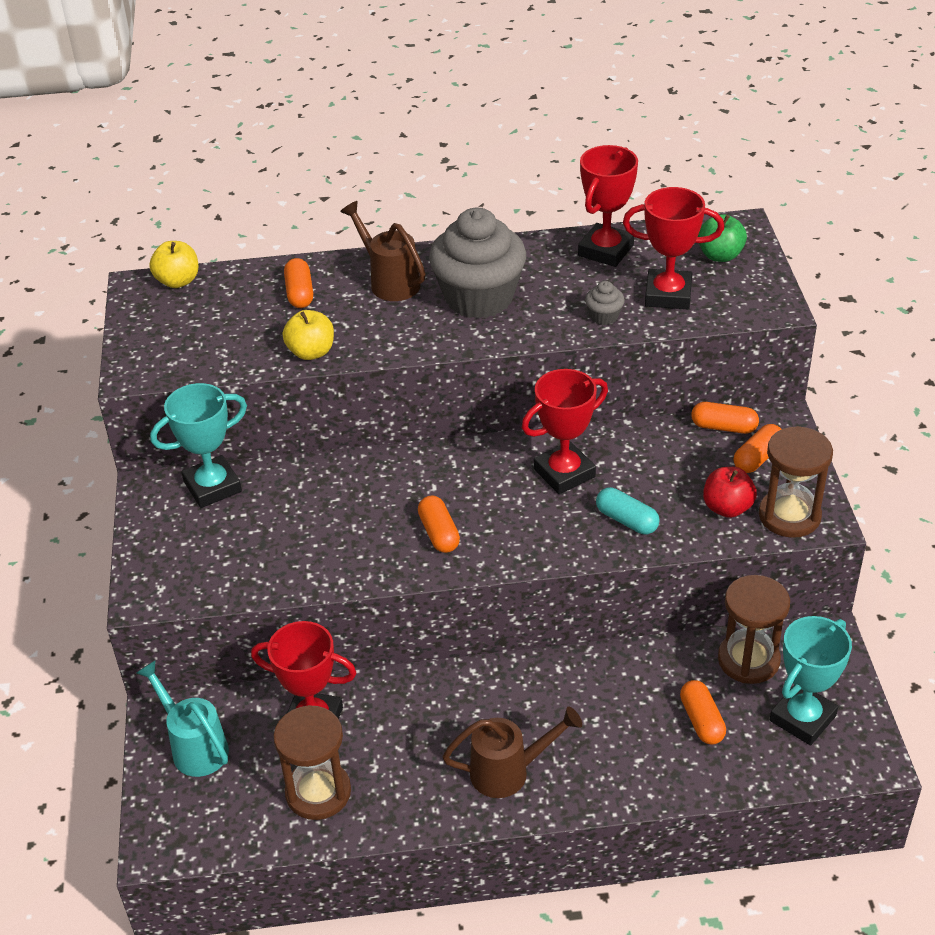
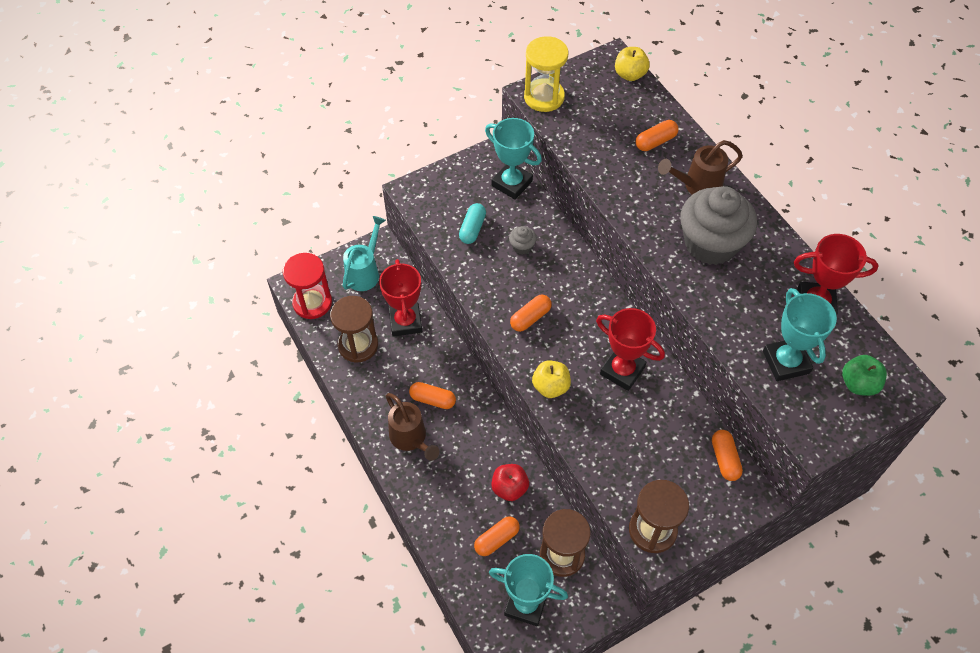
camera: 65 degrees right, 15 degrees up
(150, 364) = (544, 97): none -> yellow hourglass
(205, 832) = (312, 303): none -> red hourglass
(311, 352) = (600, 172): yellow apple -> yellow apple (550, 387)
(390, 282) = (697, 186): brown watering can -> brown watering can turned 135 degrees counterclockwise
(604, 316) = (735, 328): grey cupcake -> grey cupcake (522, 246)
(626, 520) = (595, 424): turquoise capsule -> turquoise capsule (472, 229)
(668, 295) = (786, 362): red trophy -> turquoise trophy
(727, 508) = (640, 485): red apple -> red apple (509, 488)
(757, 458) = (703, 492): orange capsule -> orange capsule (433, 399)

